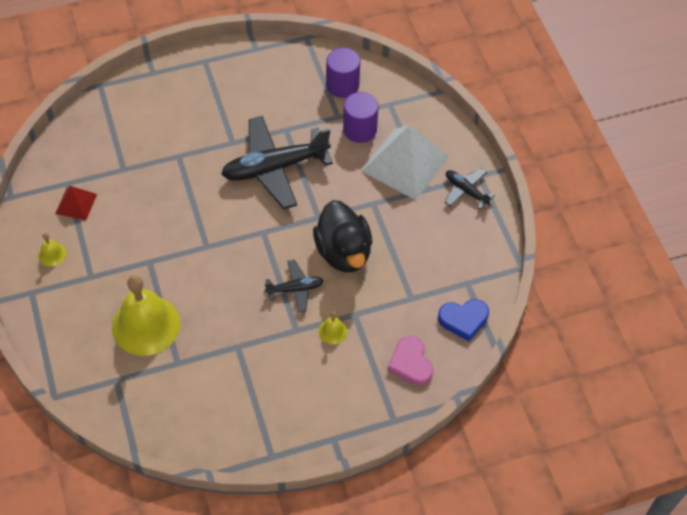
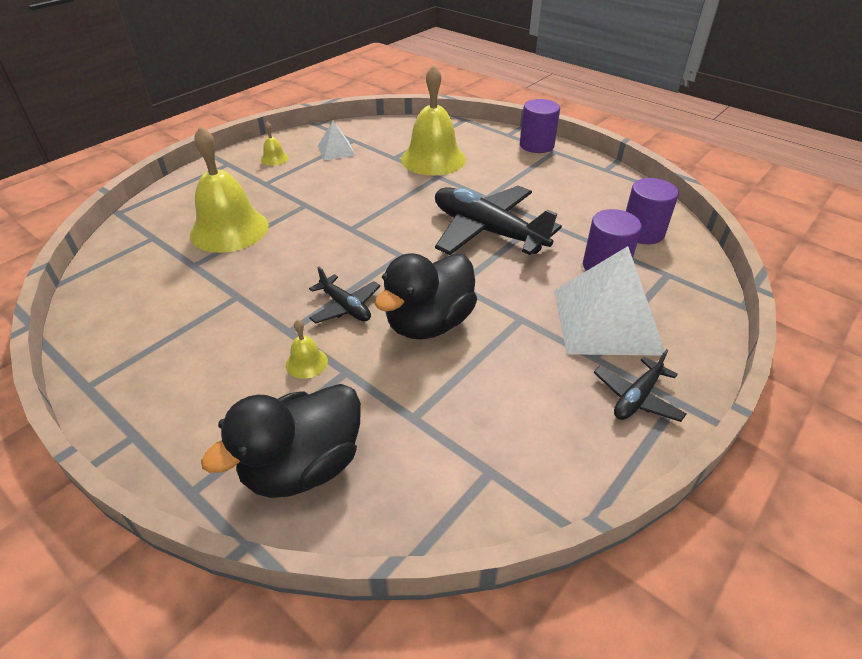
camera: 60 degrees right, 15 degrees down
(76, 204) = (336, 150): red pyramid -> white pyramid
(149, 144) = (433, 159): none -> yellow bell
(186, 66) = (536, 145): none -> purple cylinder
(410, 363) = (303, 466): pink heart -> black duck
(463, 320) = (422, 498): blue heart -> none
(466, 191) = (636, 397): black plane -> black plane turned 150 degrees counterclockwise

